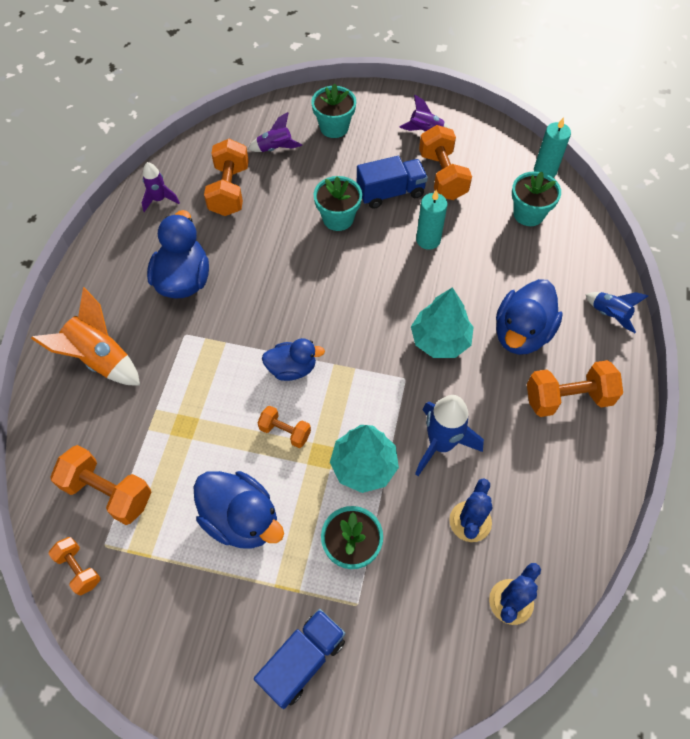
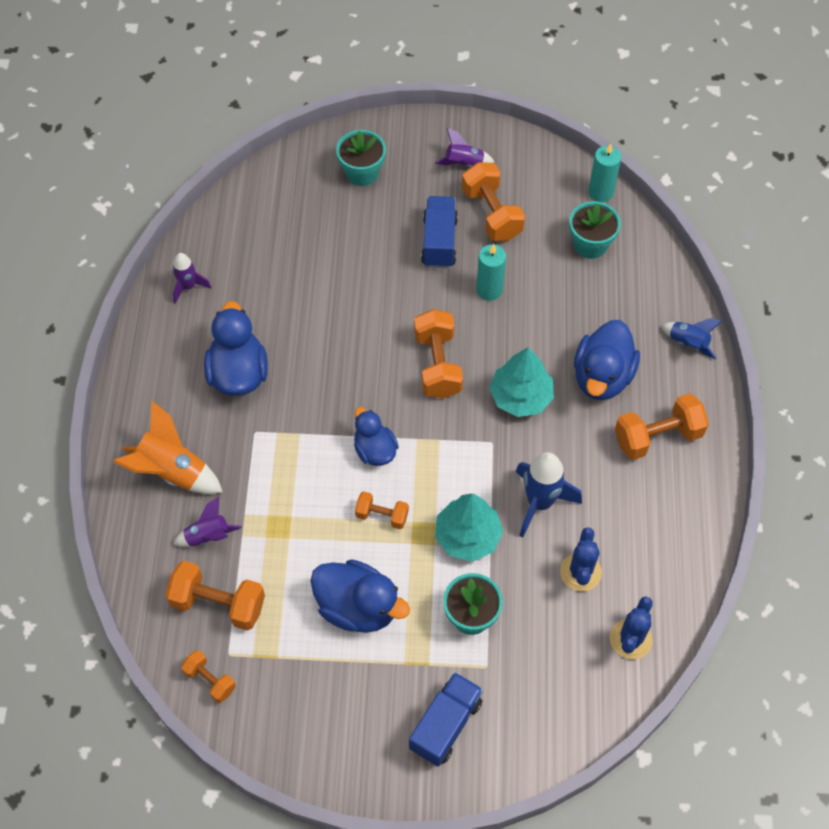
camera: 10 degrees left, 0 degrees up
(229, 190) = (263, 264): orange dumbbell -> orange dumbbell (437, 365)
(275, 148) = (302, 208): purple rocket -> purple rocket (208, 536)
(292, 368) = (375, 450): blue duck -> blue duck turned 105 degrees counterclockwise
(338, 218) = (388, 280): turquoise flower pot -> none
(390, 193) = (439, 242): blue truck -> blue truck turned 60 degrees counterclockwise

